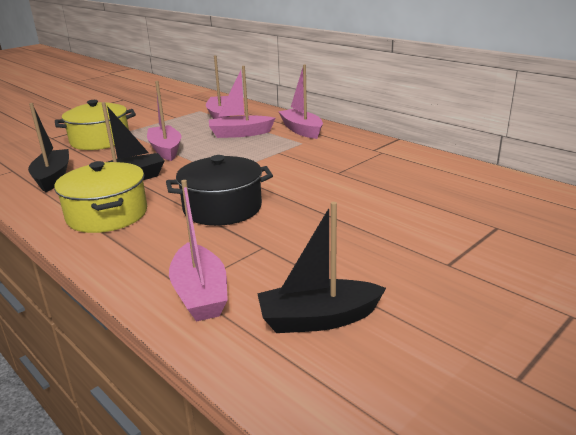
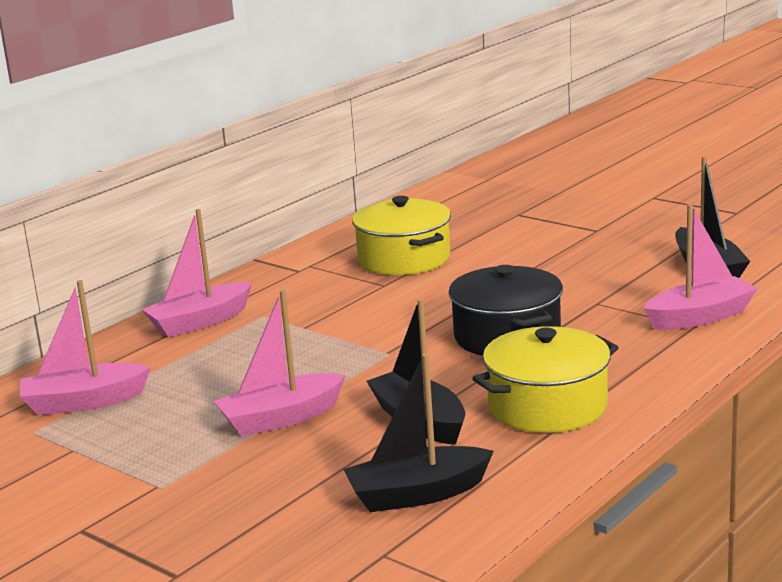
camera: 95 degrees left, 5 degrees down
(100, 140) = (212, 502): yellow pot -> yellow pot (404, 259)
(240, 134) = (205, 368): pink boat -> none

